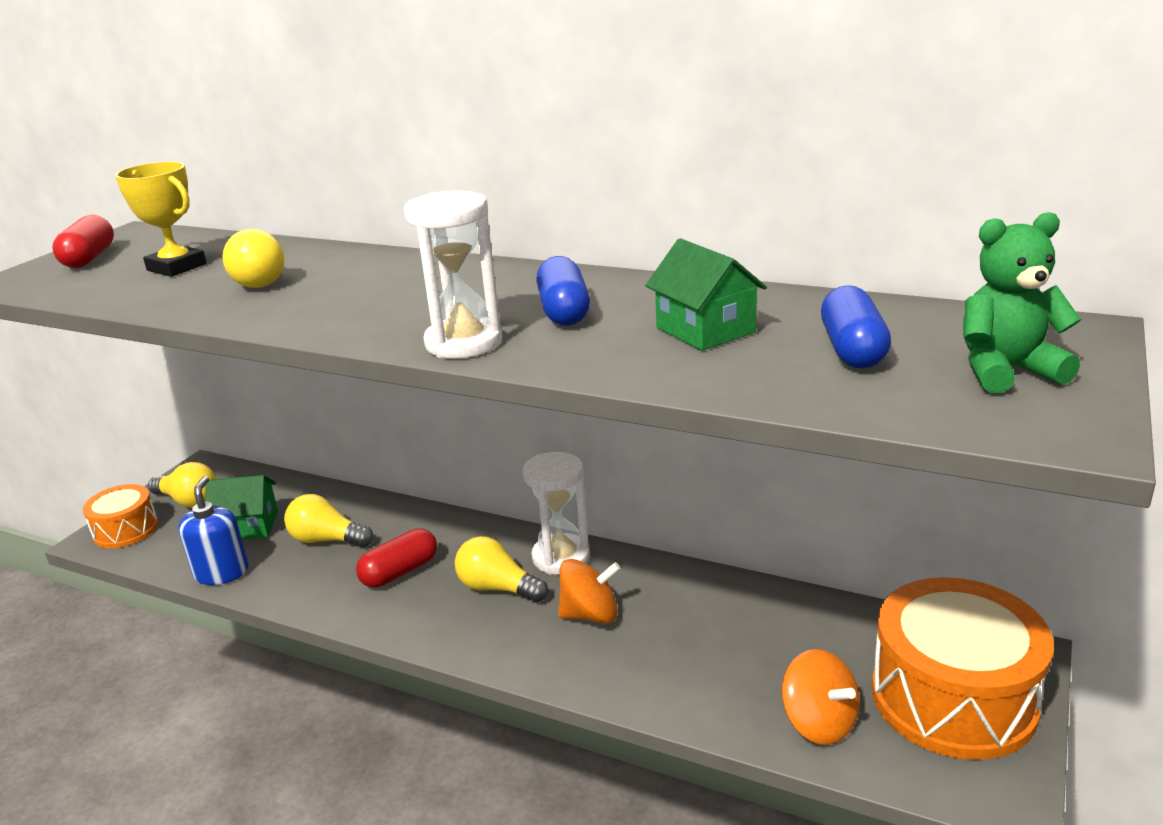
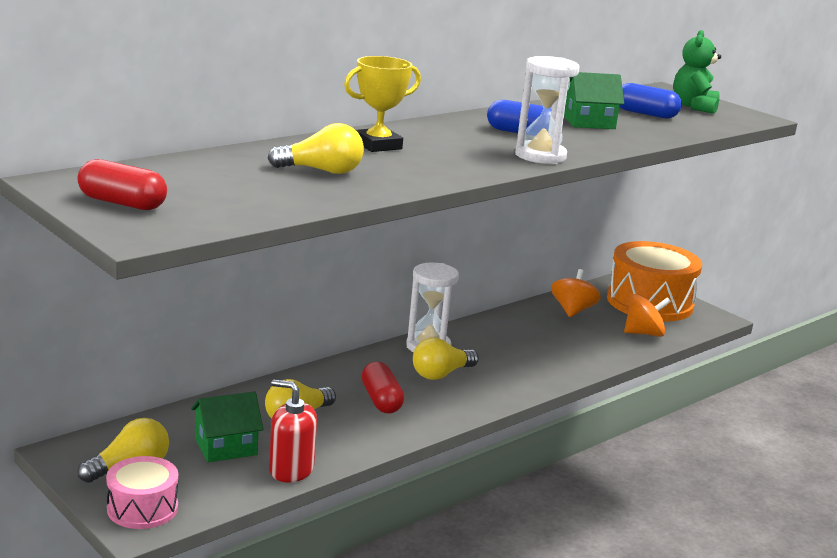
camera: 70 degrees left, 5 degrees down
(126, 530) = (142, 508): orange drum -> pink drum
(177, 267) = (228, 184): yellow trophy -> yellow trophy (378, 145)
(221, 572) = (291, 470): blue soap dispenser -> red soap dispenser
(248, 526) = (226, 446): green house -> green house turned 45 degrees clockwise
(590, 615) = (501, 356): orange spinning top -> orange spinning top (572, 310)

